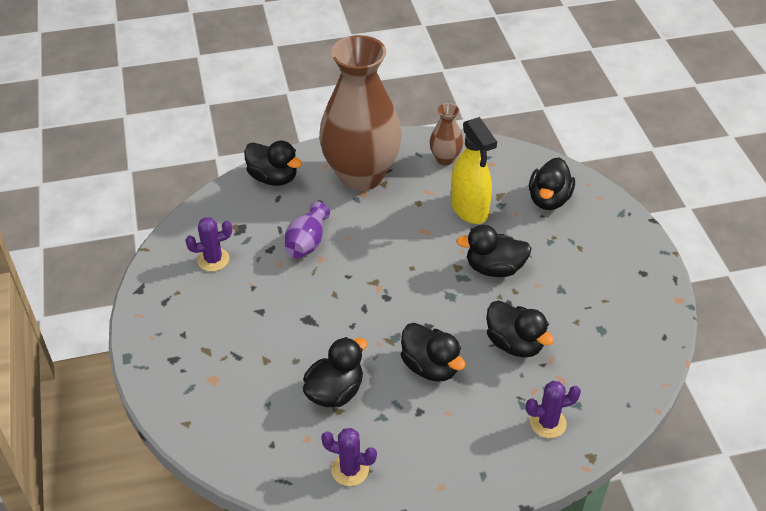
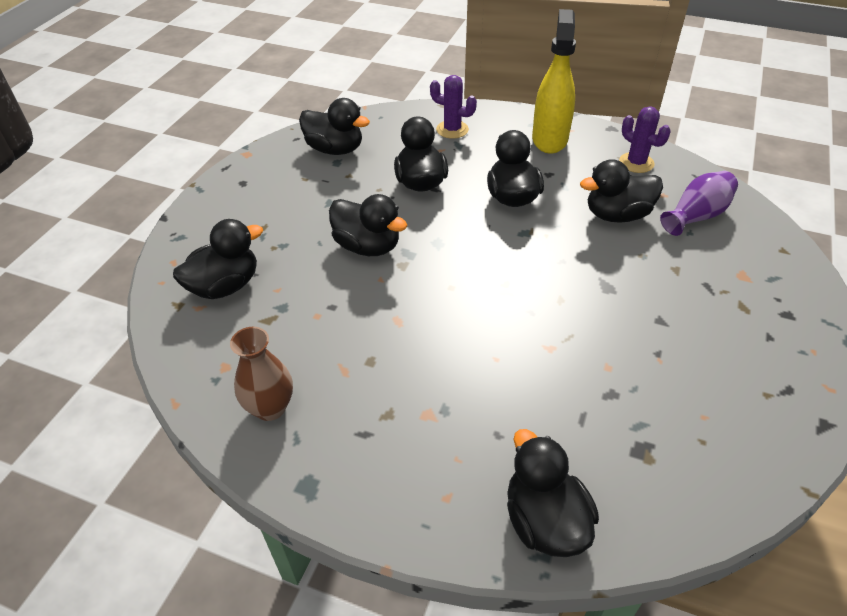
camera: 145 degrees left, 0 degrees up
(213, 260) = (701, 417): purple cactus -> none
(307, 242) = (555, 378): purple vase -> purple vase (696, 216)
(361, 175) = (407, 446): brown vase -> none
(469, 209) = (320, 320): yellow spray bottle -> yellow spray bottle (549, 139)
(618, 342) = (335, 149): none -> black duck

